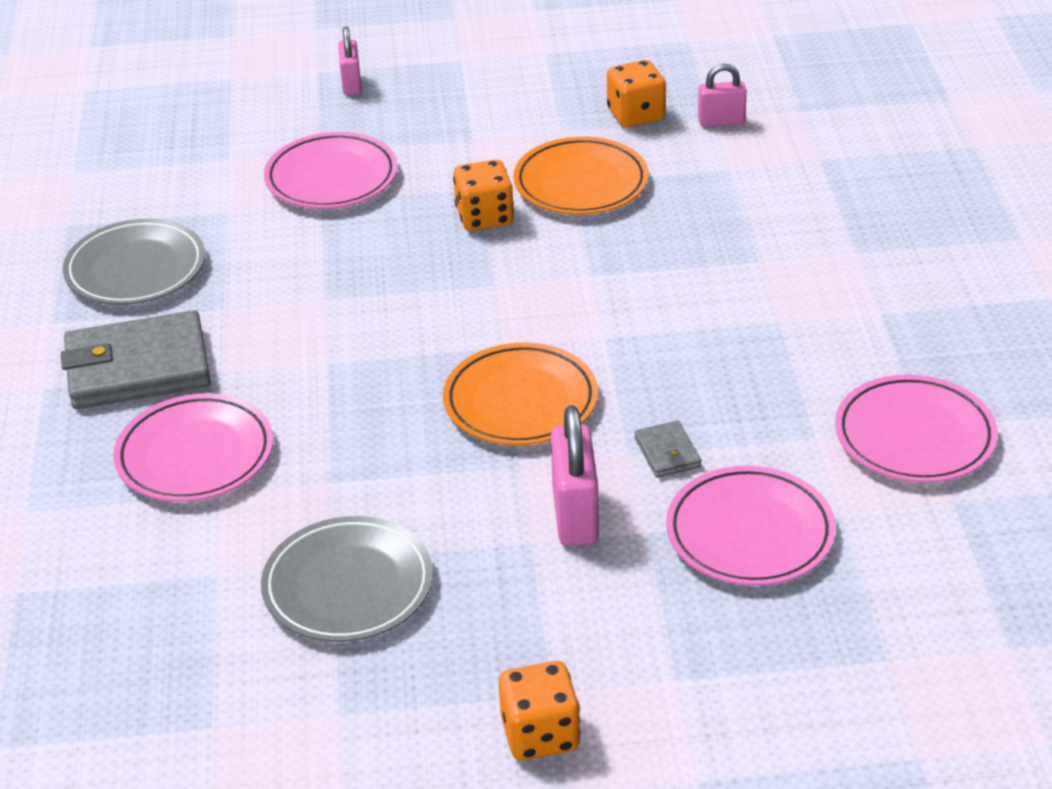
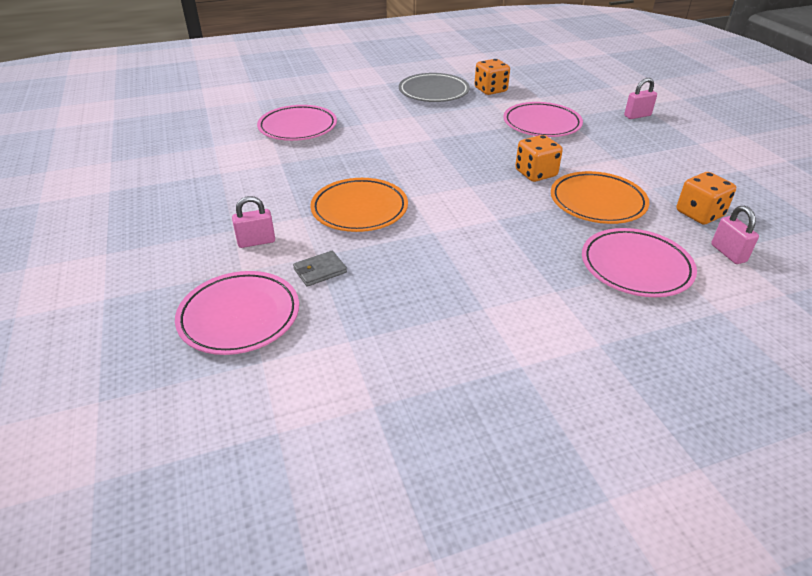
camera: 75 degrees right, 0 degrees up
(138, 368) = (359, 105): grey wallet -> none
(348, 586) = (201, 179): grey plate -> none
(540, 734) = (74, 252): orange dice -> orange dice (490, 90)
(575, 515) = (256, 242): pink padlock -> pink padlock, size x0.63
(914, 436) = (360, 400): pink plate -> pink plate (636, 267)

